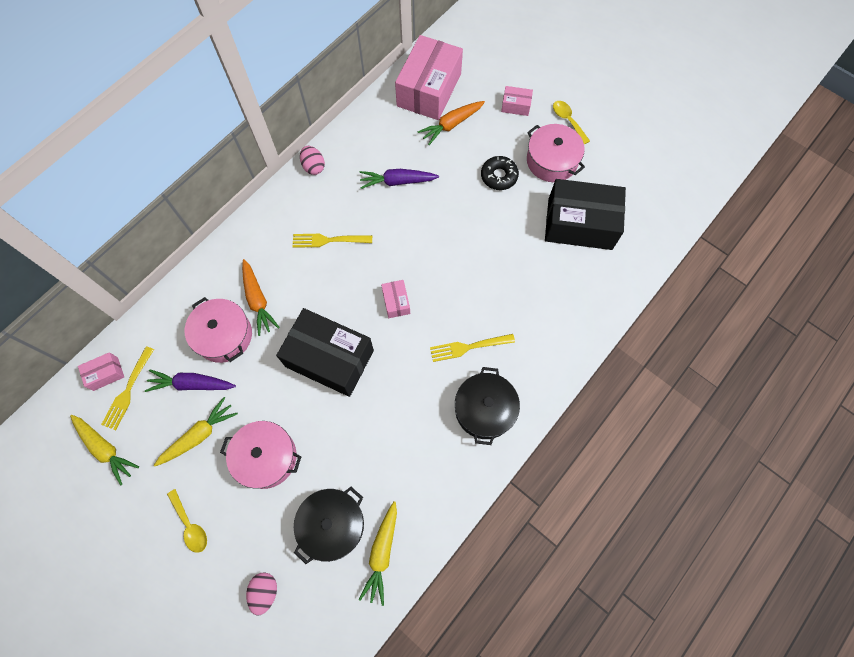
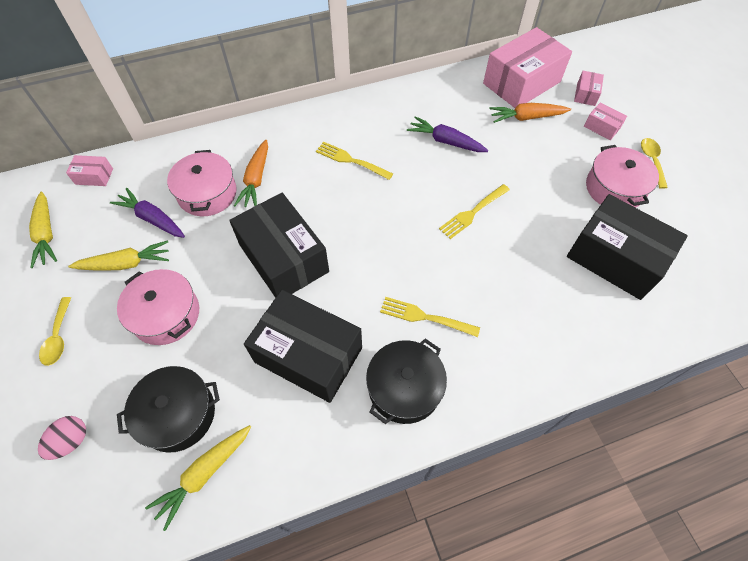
camera: 30 degrees right, 10 degrees down
(128, 390) = (100, 197): yellow fork -> yellow fork (473, 212)
(313, 167) = (377, 99): pink egg -> none
(396, 302) = (378, 240): pink box -> pink box (586, 94)
(400, 425) = (308, 355): none -> black box
(499, 176) = (549, 178): black donut -> none

